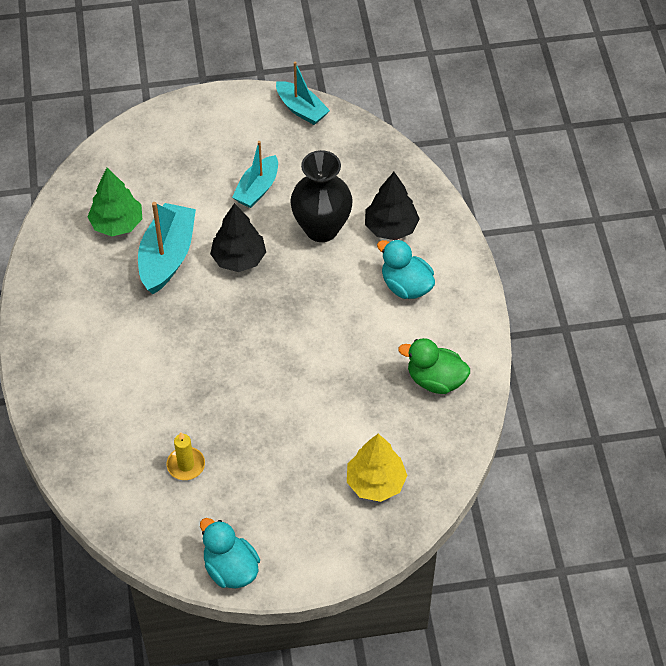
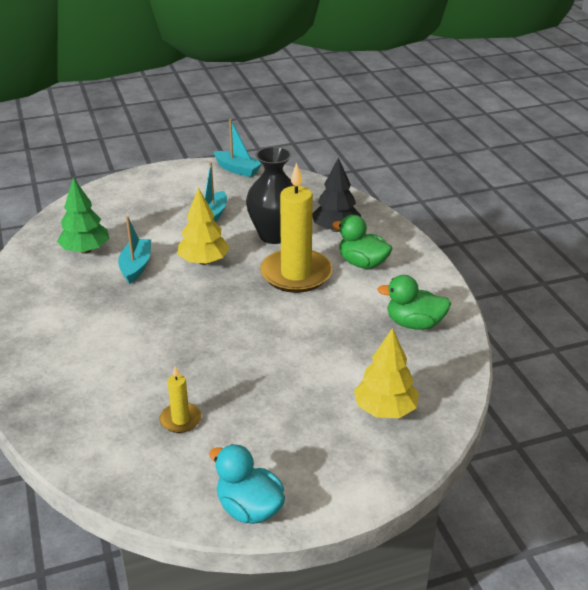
camera: 10 degrees left, 20 degrees down
(167, 256) = (136, 266): turquoise boat -> turquoise boat, size x0.66
(239, 259) = (204, 261): black tree -> yellow tree
(332, 292) = (296, 274): none -> yellow candle
(406, 286) = (362, 263): turquoise duck -> green duck

